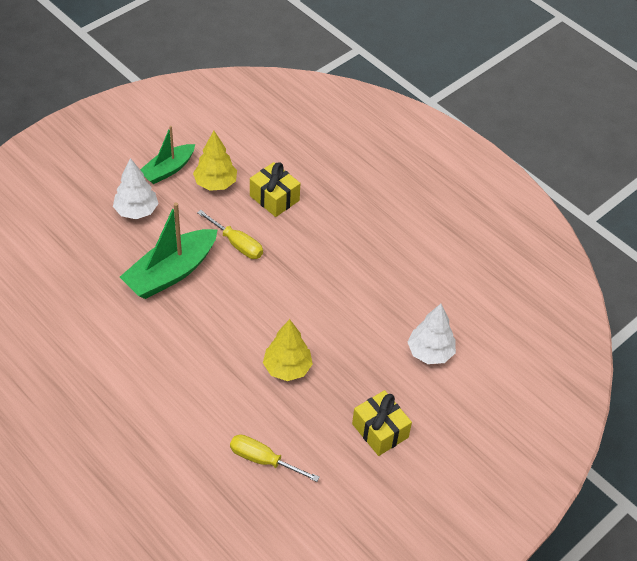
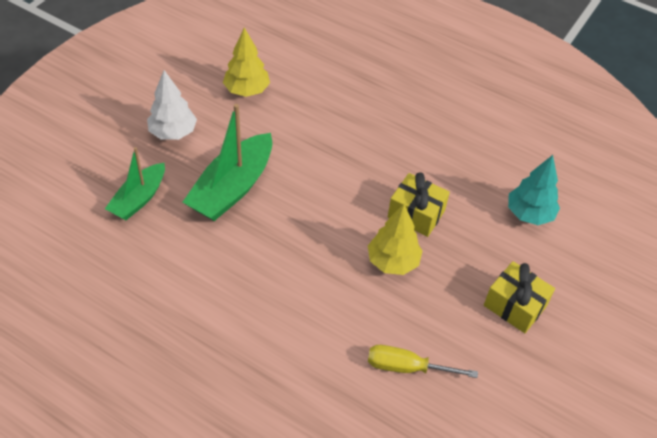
camera: 15 degrees left, 0 degrees up
(168, 169) = (192, 86): green boat -> green boat (139, 199)
(236, 244) = (291, 145): yellow screwdriver -> none
(274, 198) = (312, 93): yellow gift -> yellow gift (416, 214)
(430, 352) = (529, 214): white tree -> turquoise tree

